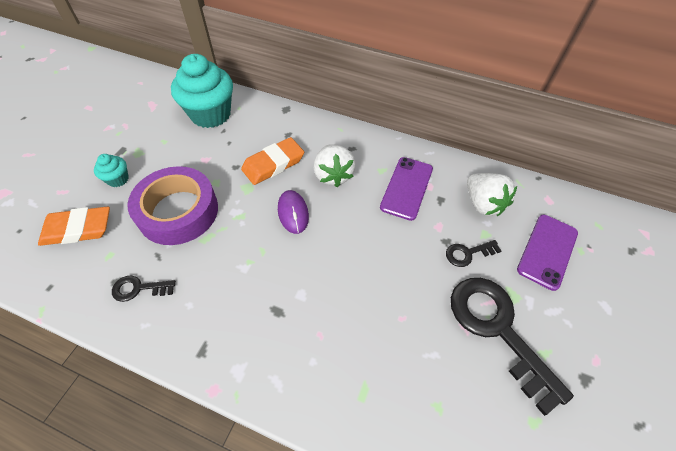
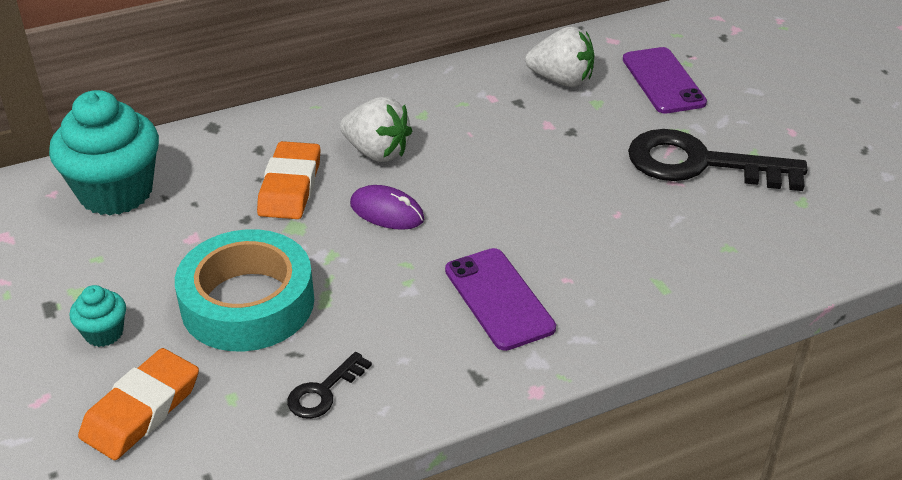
camera: 45 degrees left, 15 degrees down
(178, 211) = (247, 303): purple tape -> turquoise tape
(406, 188) = (471, 113): purple phone -> purple phone (498, 299)
(468, 253) = (603, 127): black key -> none

